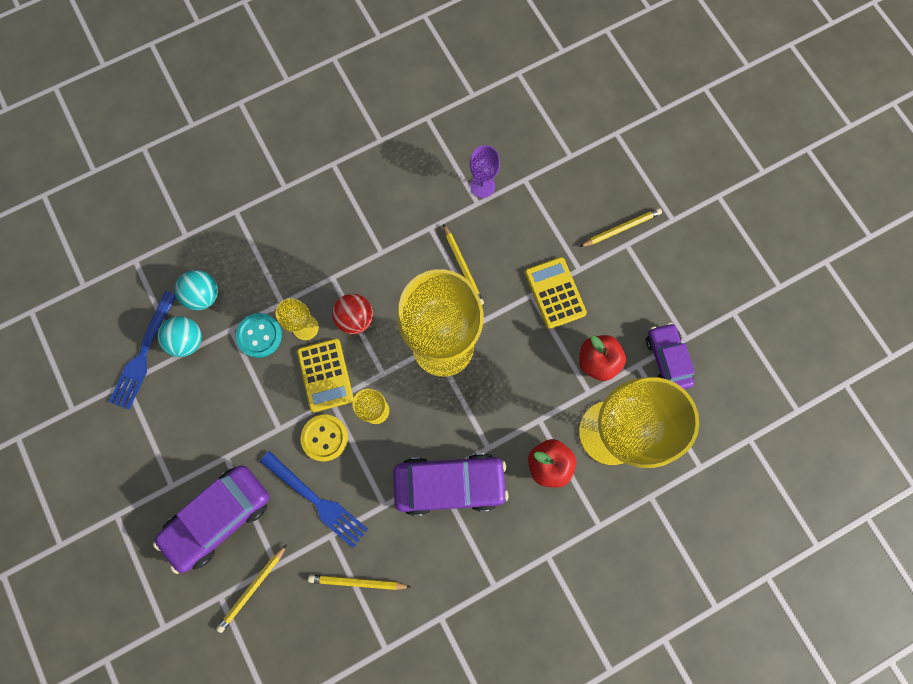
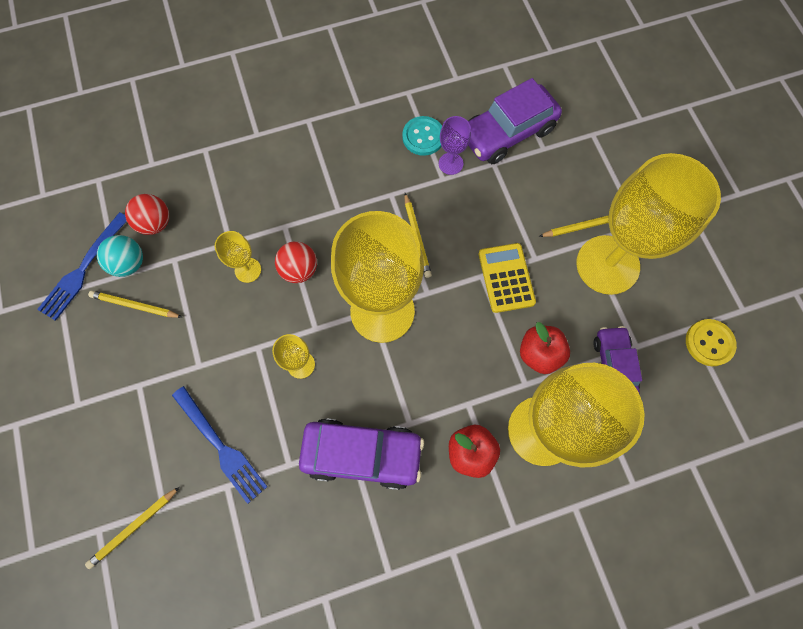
camera: 10 degrees right, 5 degrees down
(204, 295) = (155, 223): turquoise ball -> red ball
(219, 517) = (118, 445): purple car -> purple car (507, 133)
(259, 335) = (200, 270): turquoise button -> turquoise button (423, 137)
(324, 438) = (243, 383): yellow button -> yellow button (709, 343)
(325, 375) = (257, 320): yellow calculator -> none
(357, 582) = (244, 541): yellow pencil -> yellow pencil (135, 306)
(648, 264) = (607, 265): none -> yellow goblet

